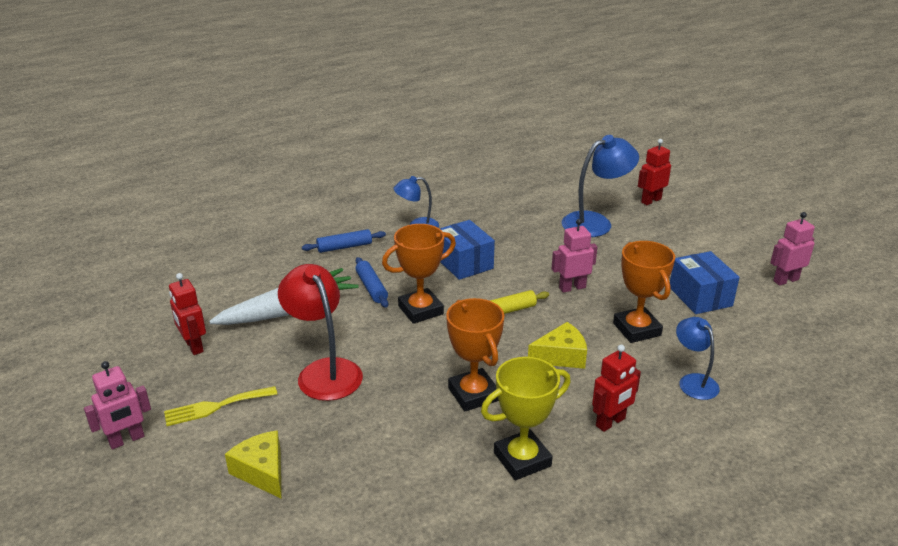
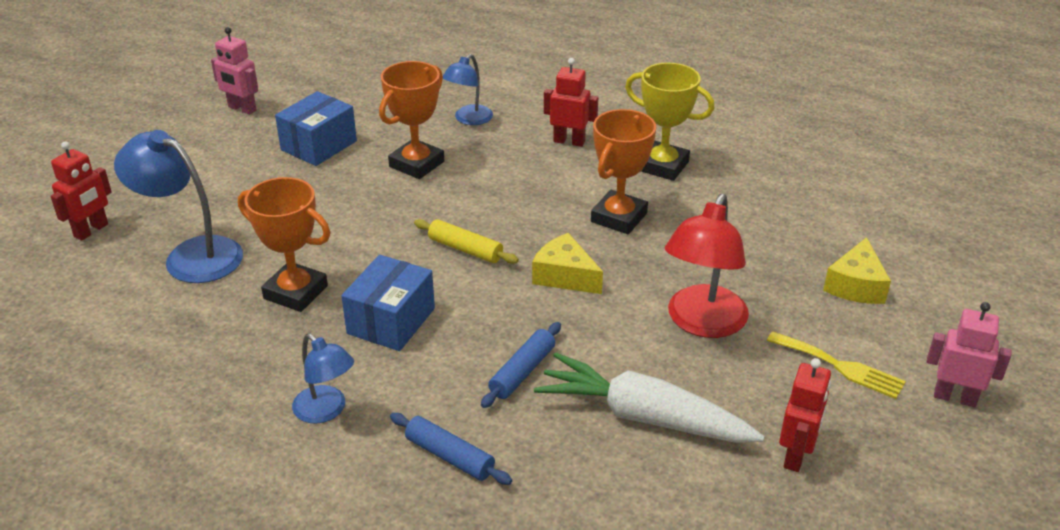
camera: 125 degrees left, 5 degrees up
(420, 310) = (526, 309): orange trophy -> orange trophy (295, 292)
(561, 356) = (507, 191): yellow cheese -> yellow cheese (565, 276)
(572, 287) = (374, 223): pink robot -> none
(651, 201) = (91, 230): red robot -> red robot turned 75 degrees counterclockwise

